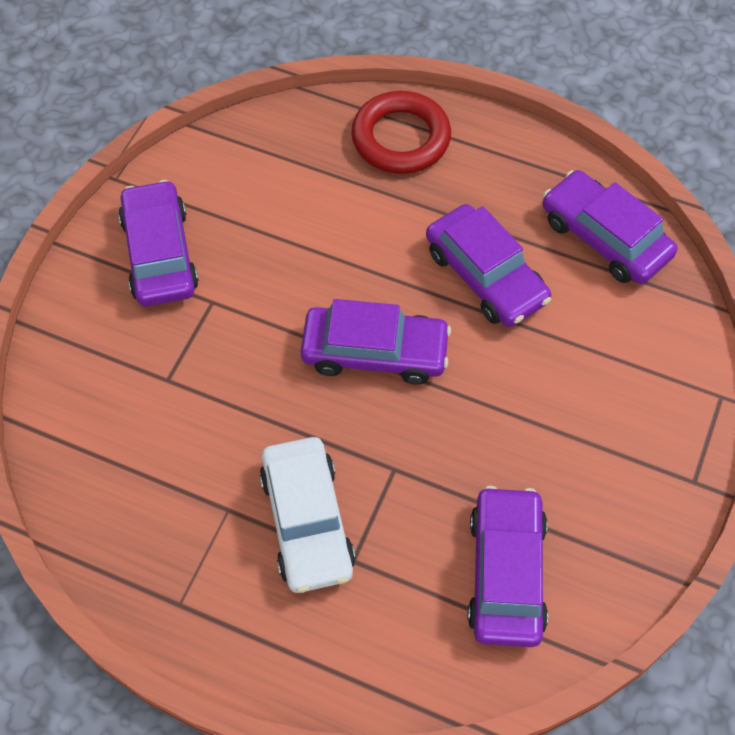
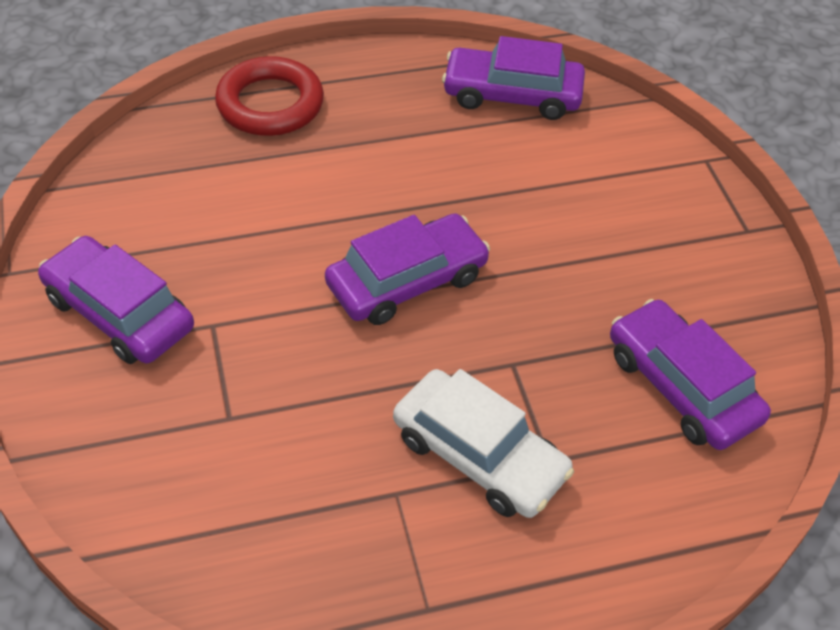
camera: 40 degrees left, 10 degrees down
(485, 276) = (444, 171): purple car -> none

